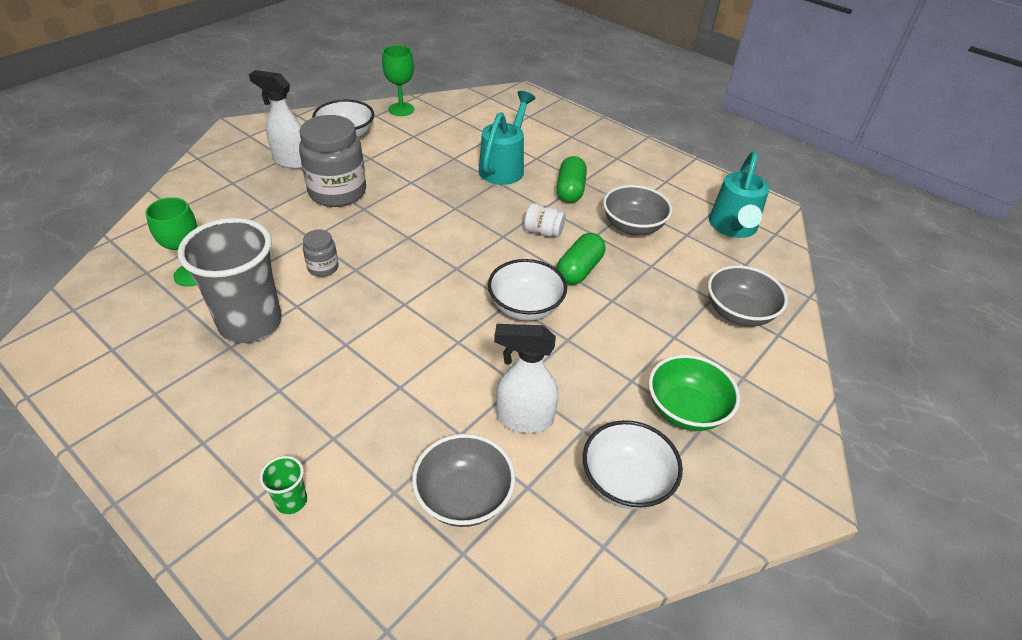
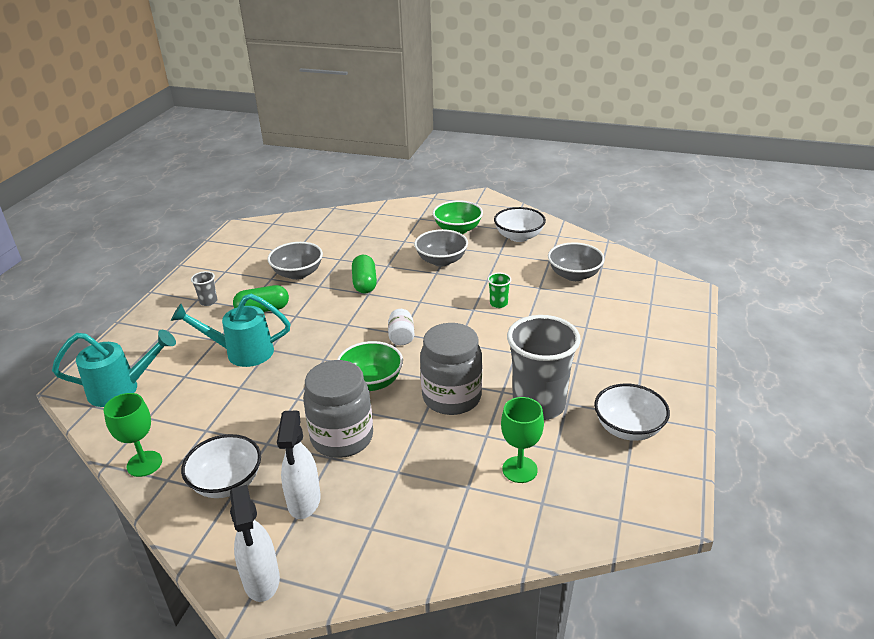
camera: 110 degrees left, 10 degrees down
(291, 501) = (634, 324): green cup -> green cup (498, 303)
(323, 268) = (452, 397): grey jar -> grey jar, size x2.11
(395, 226) = (371, 381): none -> green bowl
(523, 419) = (510, 271): white spray bottle -> white spray bottle (261, 580)
(525, 307) = (420, 294): white bowl -> white bowl (628, 428)
(543, 232) = (329, 308): white jar -> white jar (401, 337)
(579, 270) = (365, 283): green capsule -> green capsule turned 75 degrees clockwise
(608, 163) = (208, 301): none -> grey cup
(732, 228) = (276, 237): turquoise watering can -> turquoise watering can (122, 389)
(738, 313) = (366, 225): grey bowl -> grey bowl (441, 260)

